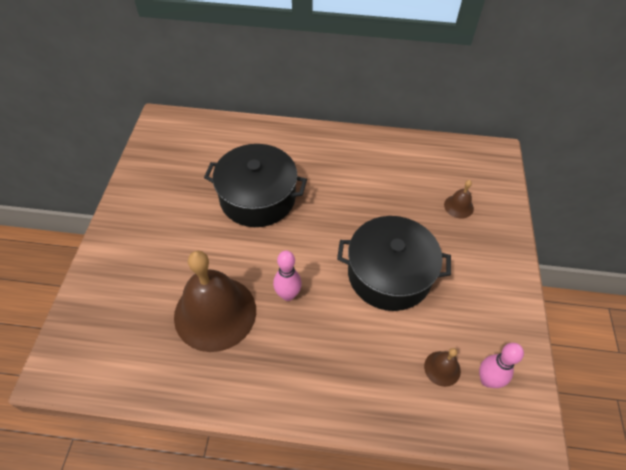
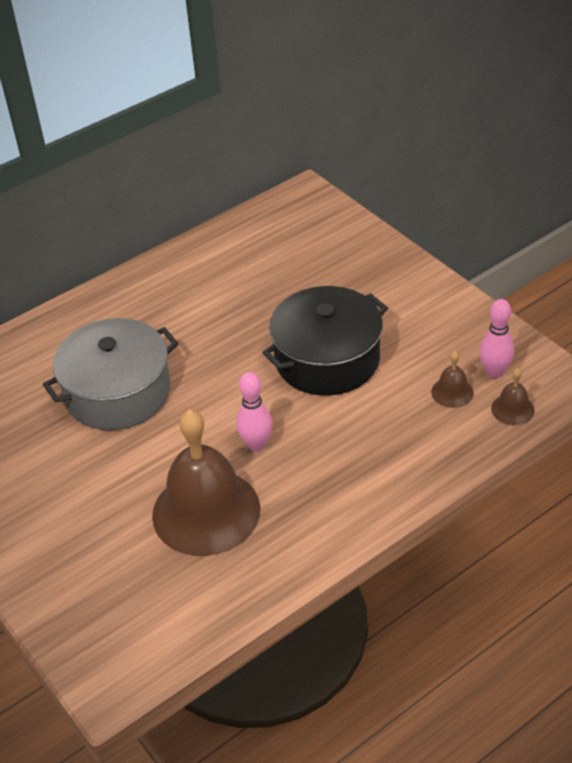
camera: 40 degrees left, 10 degrees down
(257, 198) = (118, 393): black pot -> grey pot
(458, 206) = (323, 262): brown bell -> brown bell (512, 409)

